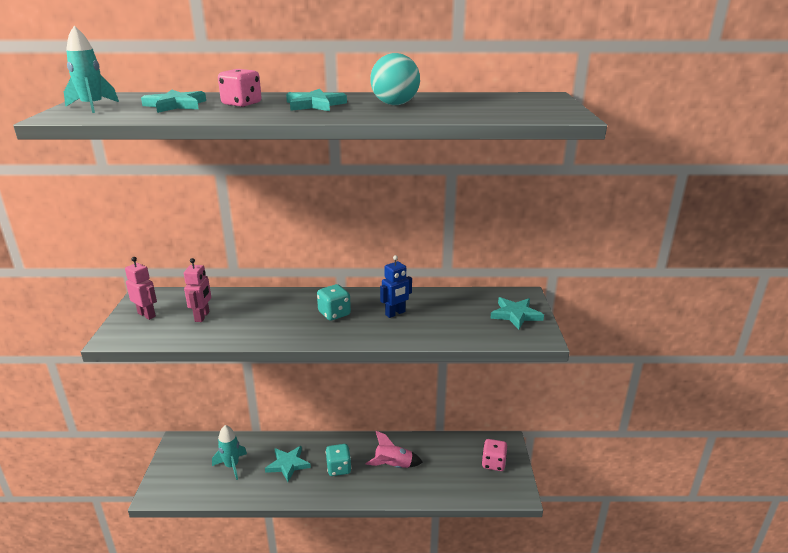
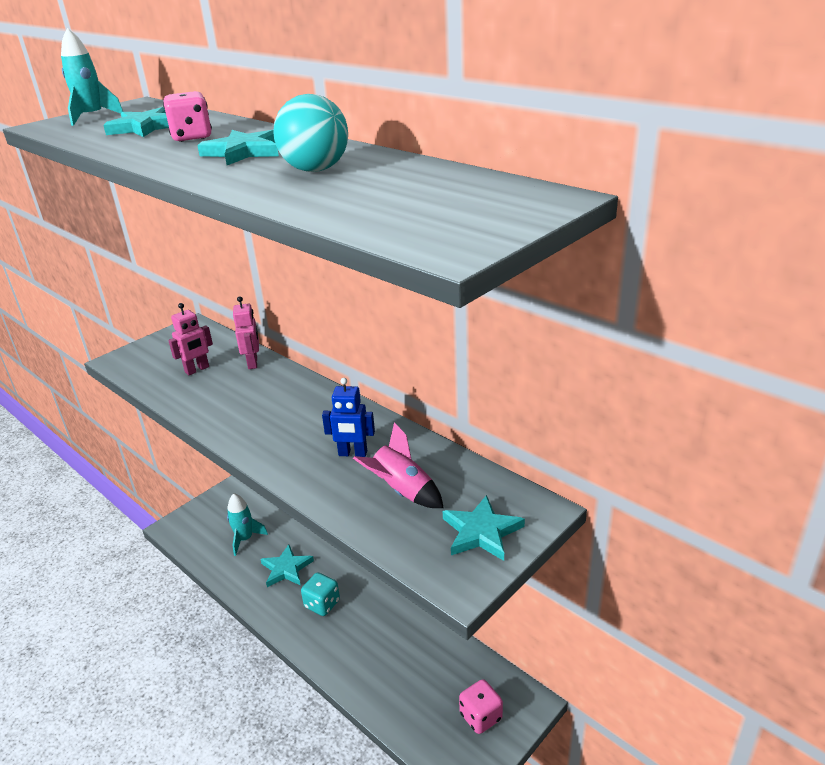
camera: 45 degrees right, 5 degrees up
(147, 315) = (166, 348): pink robot -> pink robot (253, 363)
(334, 314) = (298, 422): turquoise dice -> none
(393, 466) = (373, 638): pink rocket -> pink rocket (402, 491)

